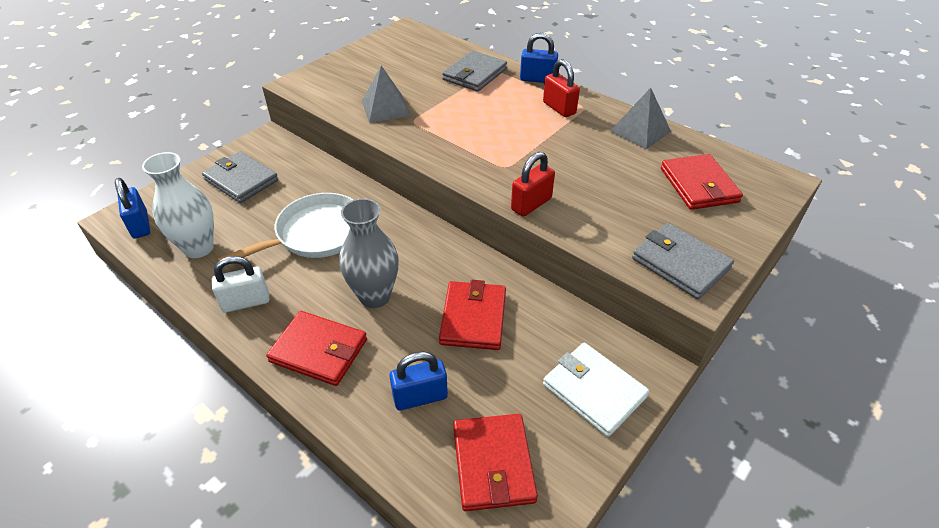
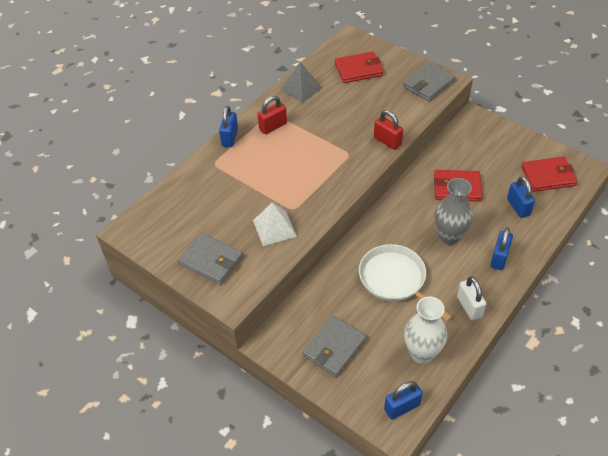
camera: 90 degrees left, 5 degrees up
(319, 350) = (499, 258): red wallet -> blue padlock
(385, 108) = (274, 228): grey pyramid -> white pyramid
(474, 74) = (220, 175): grey wallet -> grey wallet (211, 261)
(594, 390) = (495, 139): white wallet -> none

